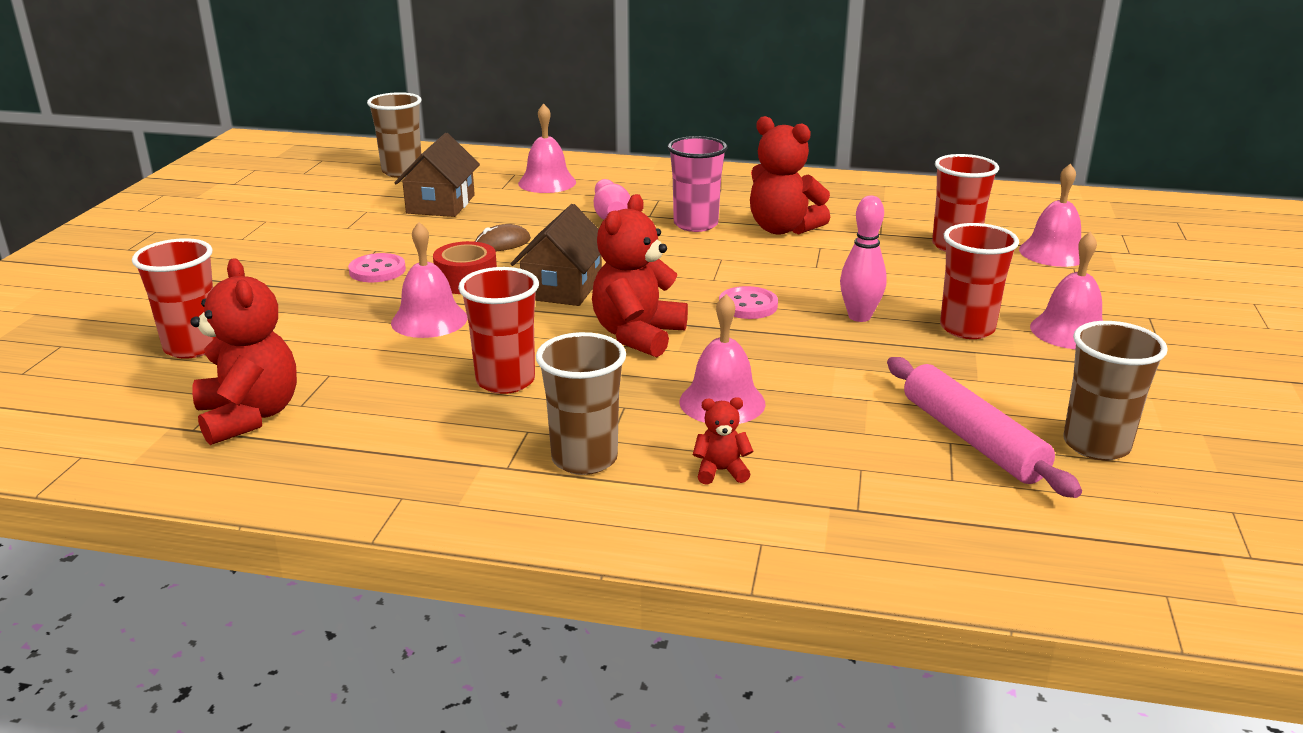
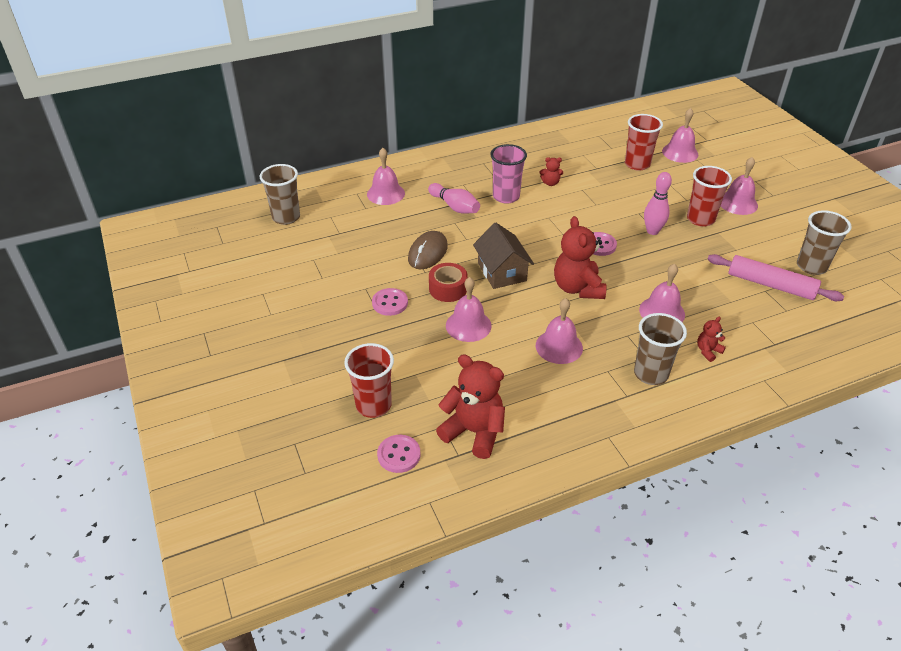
camera: 35 degrees left, 15 degrees up
(133, 400) = (399, 455): none -> pink button
(441, 204) = (350, 236): brown house -> none
(502, 243) = (428, 253): brown mouse -> brown mouse, size x1.51
(505, 381) = (559, 346): red cup -> pink bell
(782, 229) = (550, 183): red teddy bear -> red teddy bear, size x0.47

